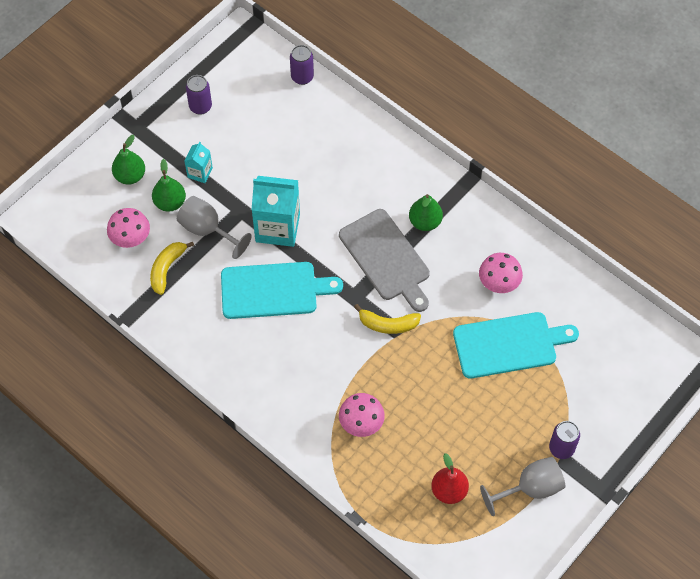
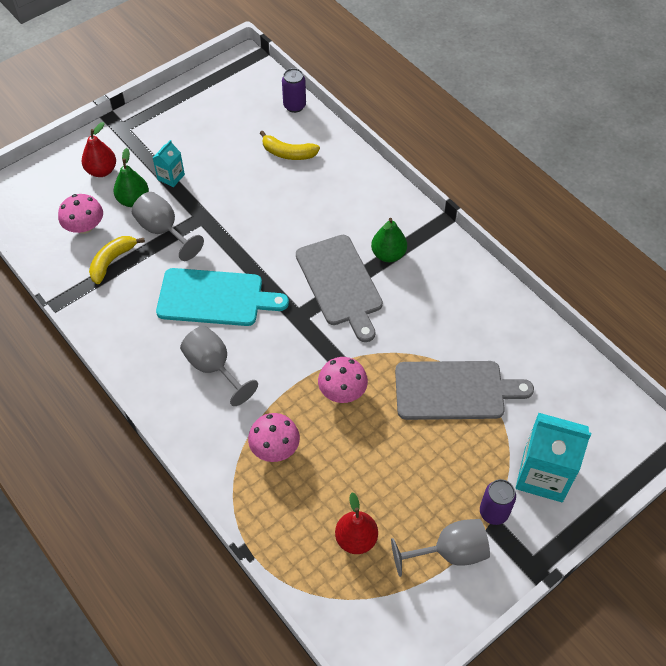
camera: 10 degrees right, 5 degrees down
(130, 176) = (102, 171): green pear -> red pear
(200, 107) = (188, 119): purple can -> none
(277, 227) = (235, 238): turquoise carton -> turquoise carton (543, 475)
(289, 358) = (214, 368): none -> grey goblet
(388, 324) = (327, 350): yellow banana -> yellow banana (288, 153)
(499, 282) = (455, 325): pink mushroom -> pink mushroom (342, 391)
(509, 345) = (454, 390): turquoise cutting board -> grey cutting board

